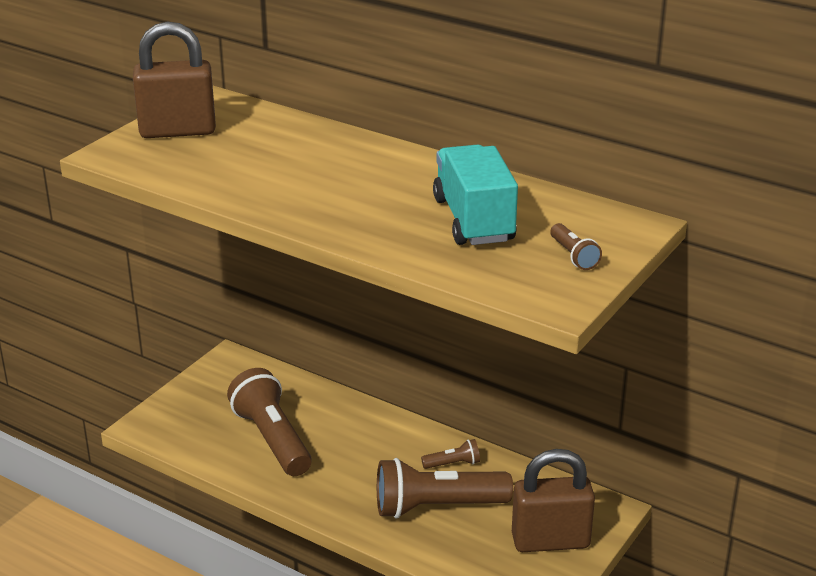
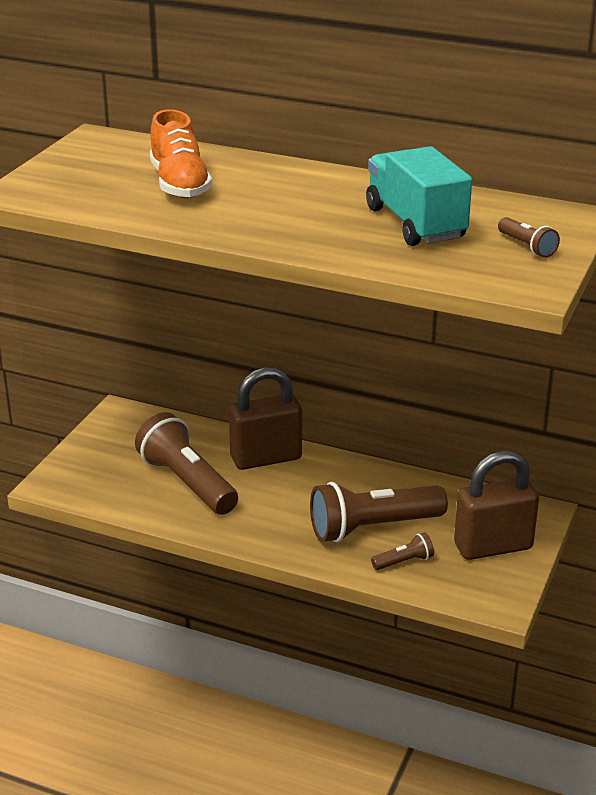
camera: 10 degrees left, 0 degrees up
(178, 131) = (78, 167): brown padlock -> brown padlock (266, 458)
(265, 157) = (180, 184): none -> orange shoe
(453, 464) = (375, 487): brown flashlight -> brown flashlight (404, 562)

